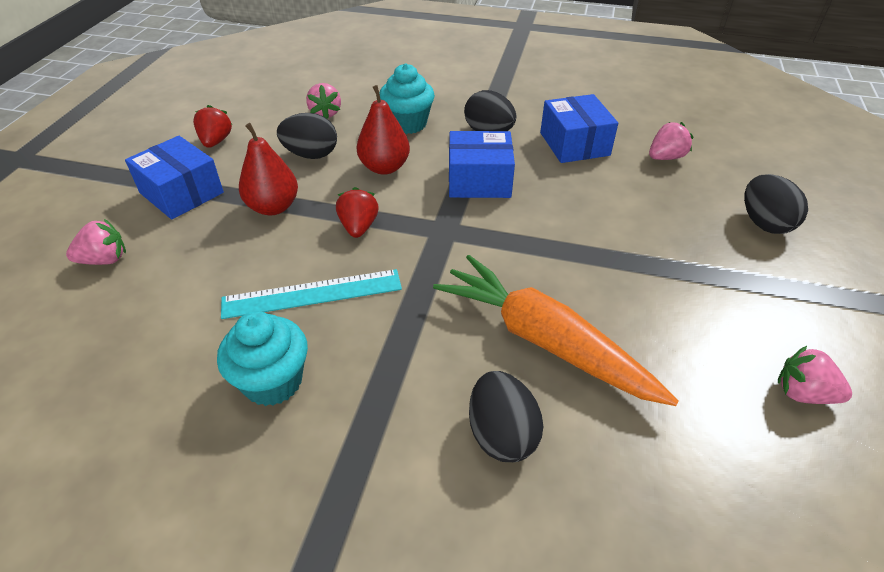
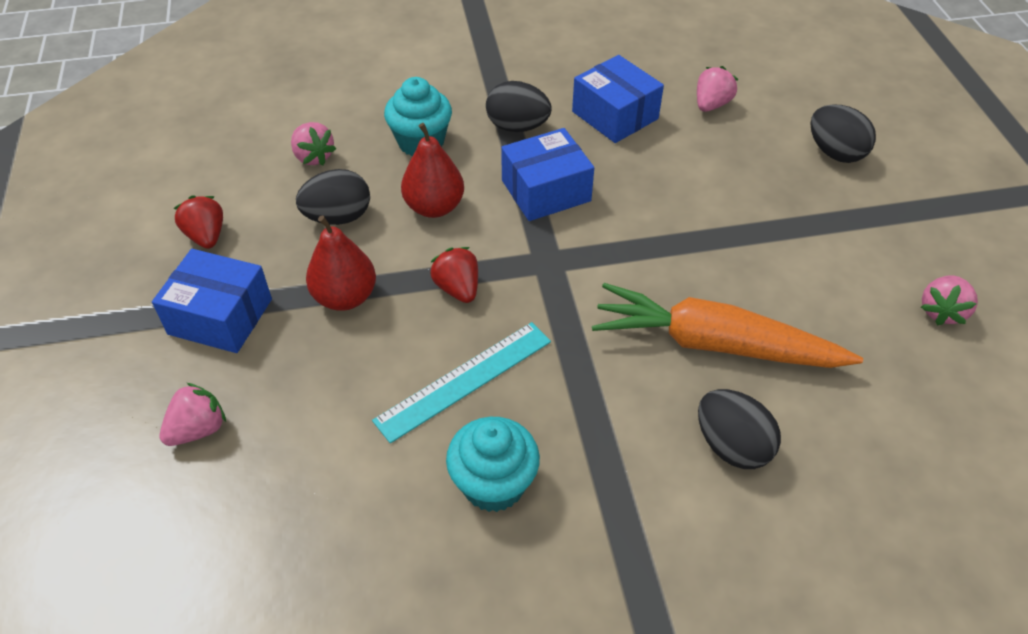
camera: 25 degrees left, 5 degrees up
(803, 393) = (941, 311): pink strawberry -> pink strawberry turned 60 degrees counterclockwise

